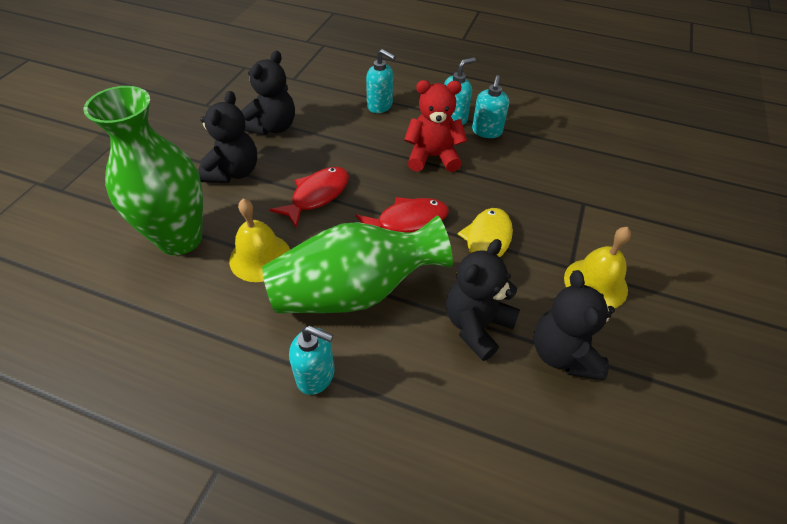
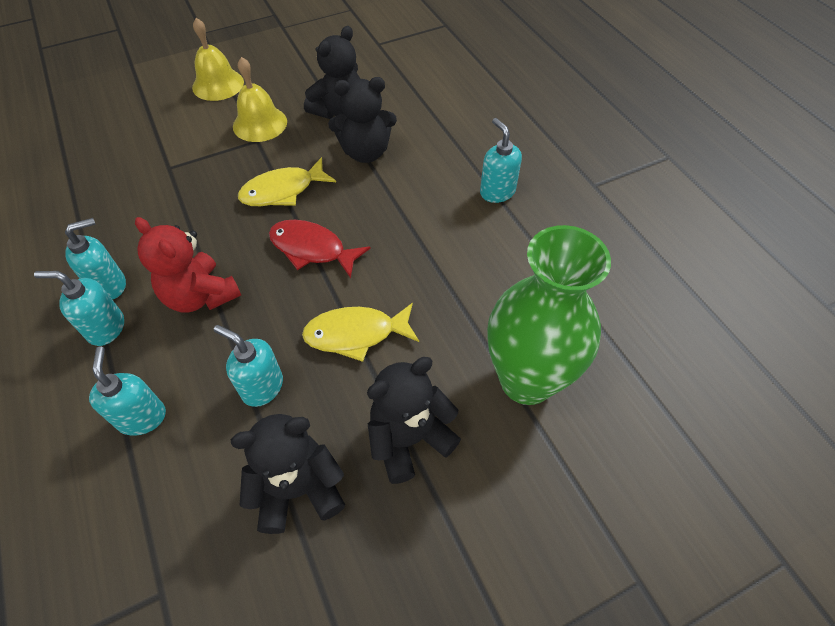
camera: 135 degrees left, 5 degrees up
(260, 257) = (466, 304): yellow bell -> yellow bell (218, 84)
(317, 195) = (356, 334): red fish -> yellow fish
(339, 145) = (262, 387): none -> turquoise soap dispenser
(354, 291) = (418, 224): green vase -> none

